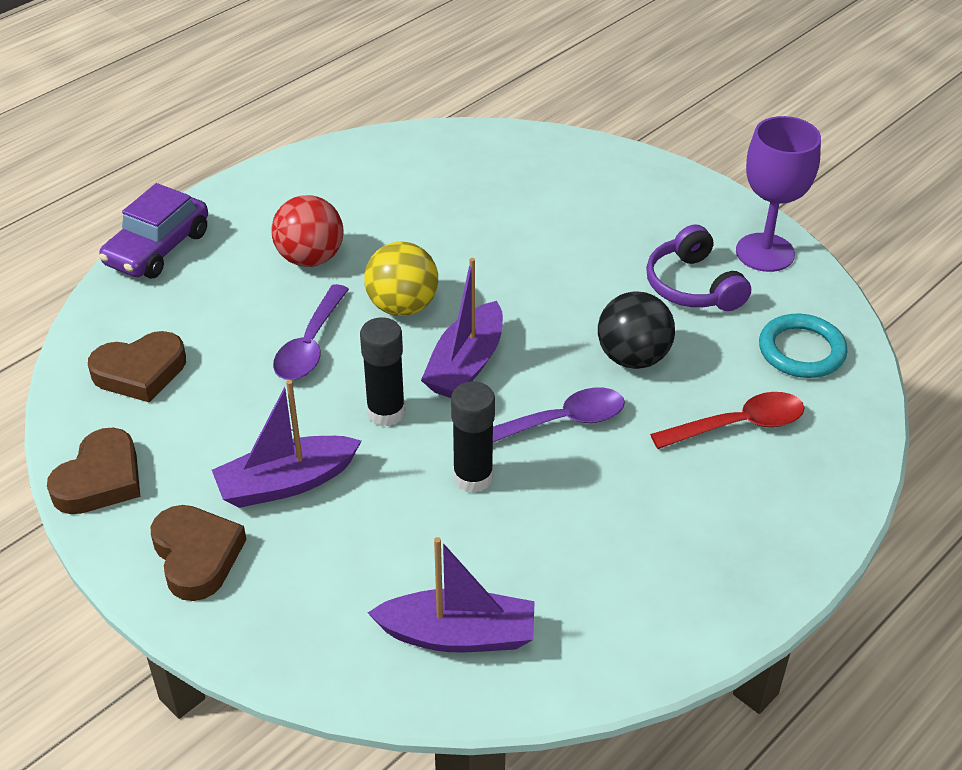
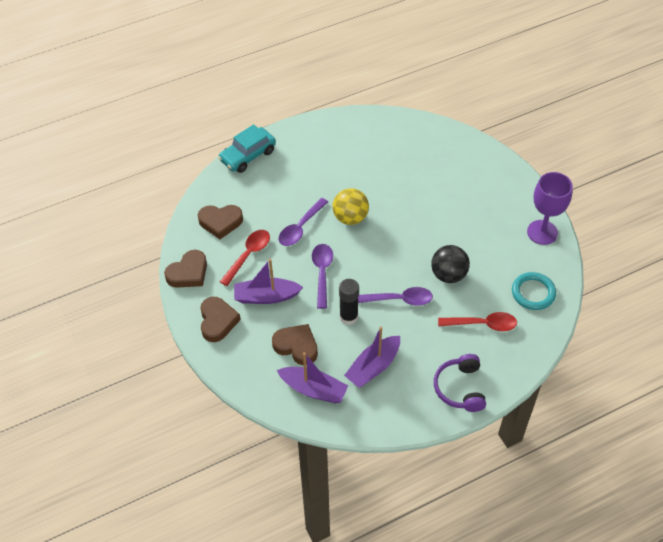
camera: 20 degrees right, 10 degrees up
(158, 248) = (248, 155): purple car -> turquoise car
(220, 417) = (248, 255): none -> red spoon
(310, 258) = (316, 179): red ball -> none
(386, 412) = (322, 273): black glue stick -> purple spoon
(387, 560) = (296, 346): none -> brown heart
(466, 364) = (368, 257): purple boat -> purple boat (373, 367)
(693, 286) = (496, 242): purple headphones -> purple headphones (460, 388)

